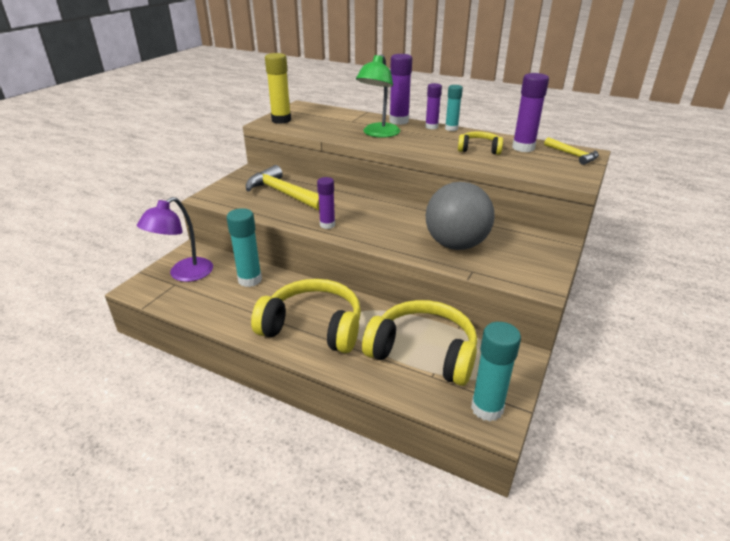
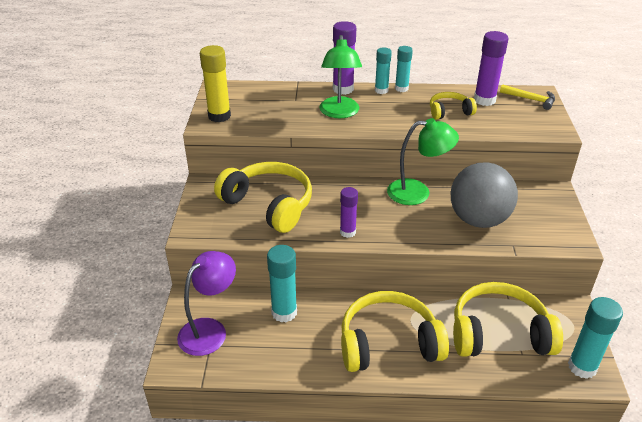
camera: 25 degrees left, 5 degrees up
(184, 274) = (210, 330): purple lamp -> purple lamp turned 150 degrees counterclockwise
(284, 193) = (269, 205): yellow hammer -> yellow headphones
(417, 213) = (417, 192): none -> green lamp
(431, 127) = (381, 90): purple glue stick -> turquoise glue stick

